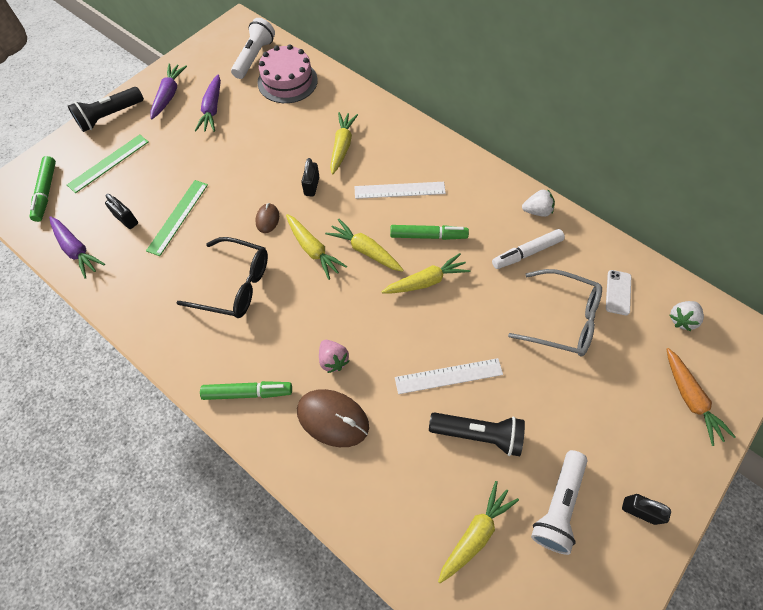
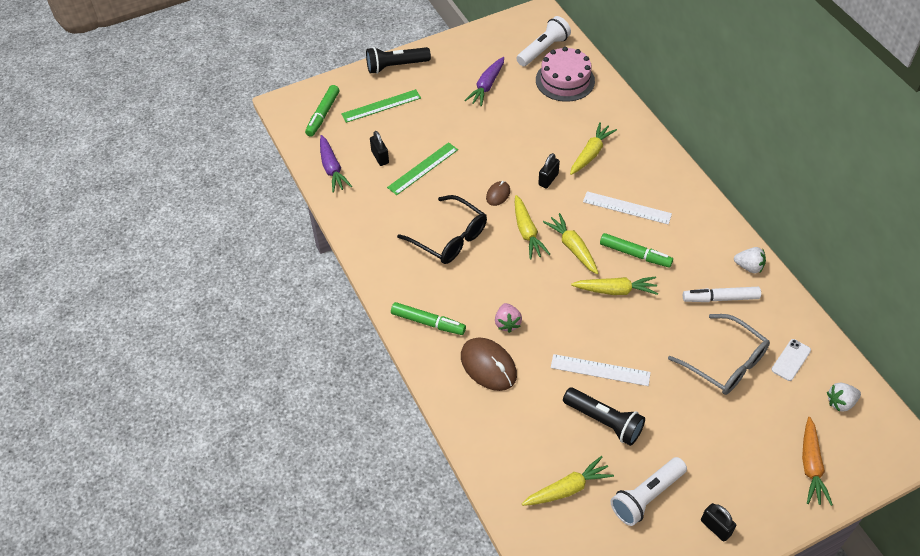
camera: 25 degrees right, 10 degrees down
(169, 95) = (453, 62): purple carrot -> none

